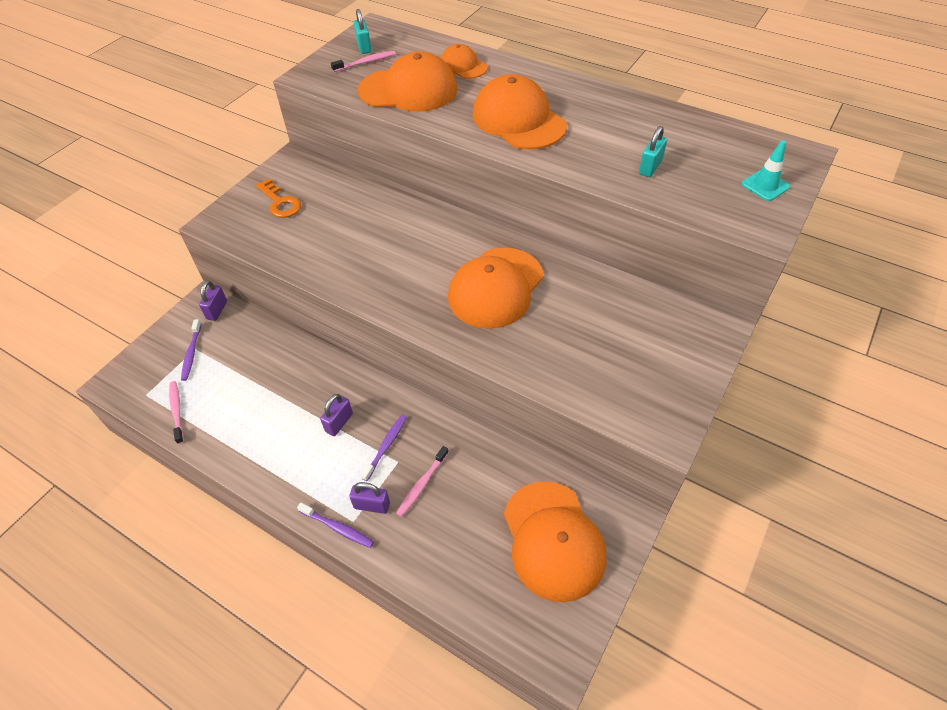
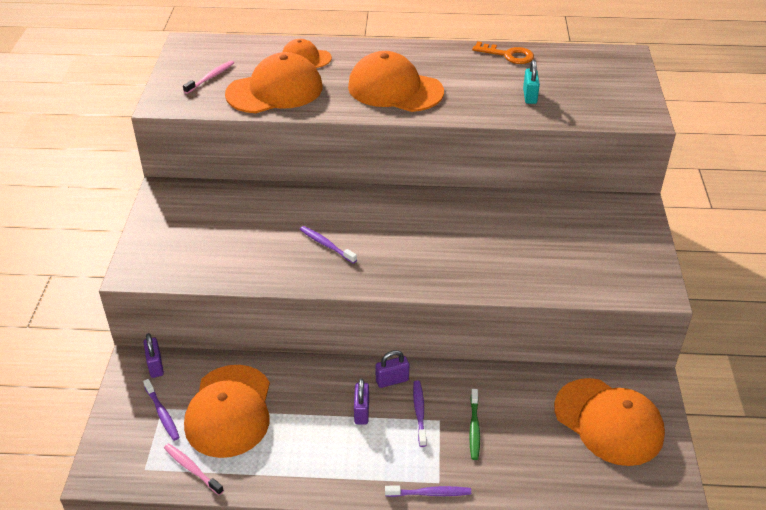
camera: 30 degrees left, 10 degrees down
(280, 202) = (186, 233): orange key -> orange key (508, 55)
(364, 47) = (195, 64): turquoise padlock -> none
(372, 505) = (445, 463): purple padlock -> purple padlock (392, 380)
(381, 255) = (326, 245): none -> purple toothbrush
(422, 484) = (474, 428): pink toothbrush -> green toothbrush
(496, 288) = (448, 236): orange cap -> orange cap (229, 411)
(765, 185) = (621, 85): turquoise traffic cone -> none

